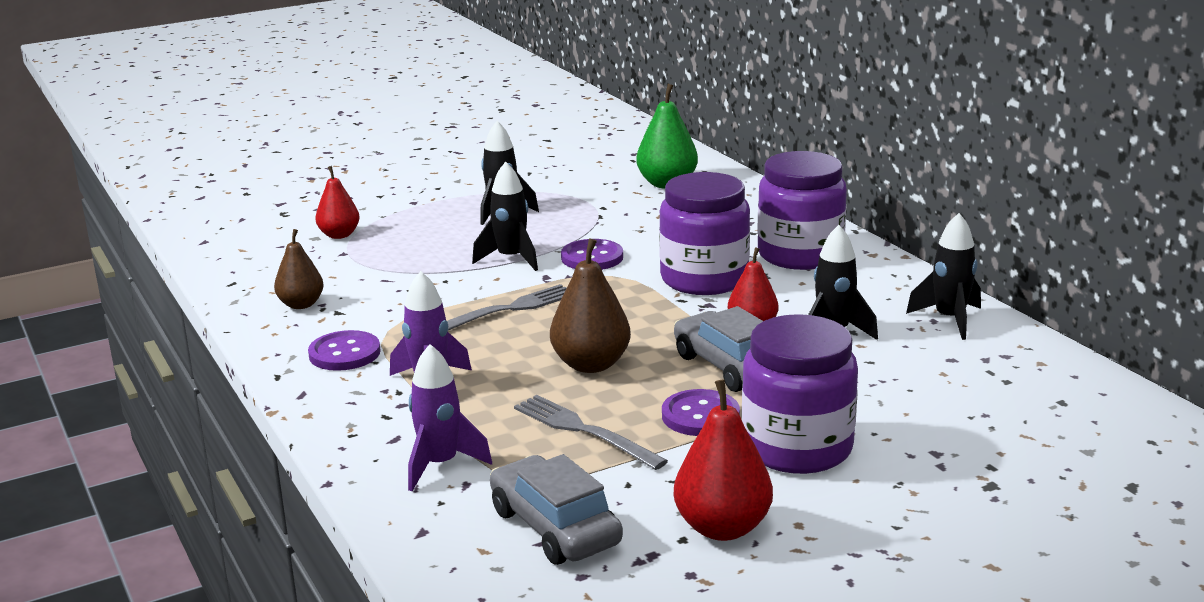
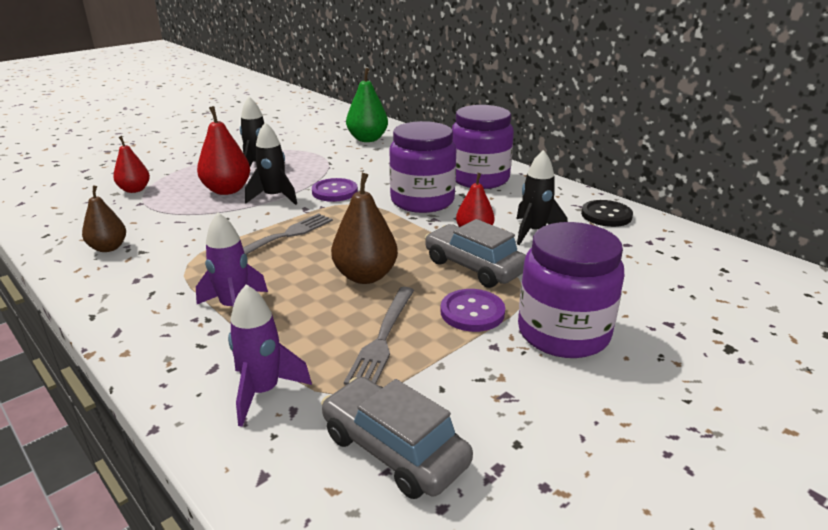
camera: 15 degrees left, 5 degrees up
(344, 353) = (152, 288): purple button -> none
(584, 431) = (382, 338): grey fork -> grey fork turned 105 degrees counterclockwise
(722, 528) = (546, 425): red pear -> red pear (227, 190)
(949, 319) = (606, 215): black rocket -> black button

